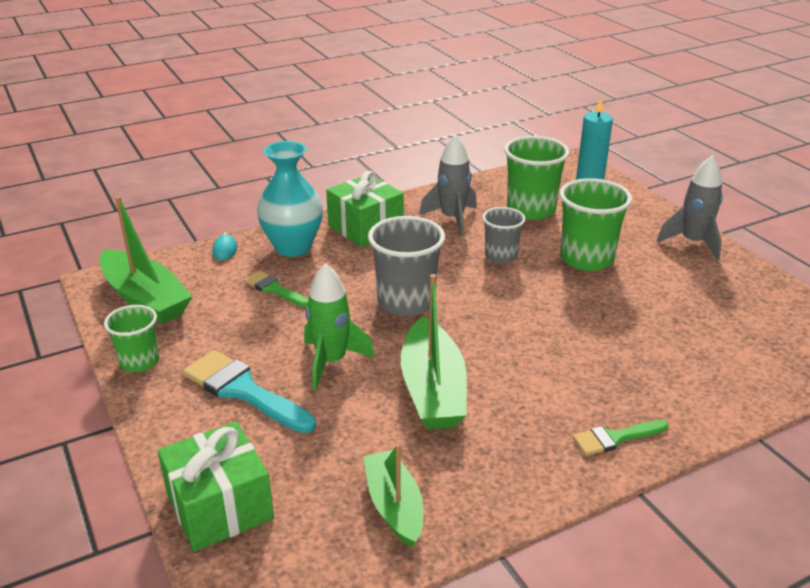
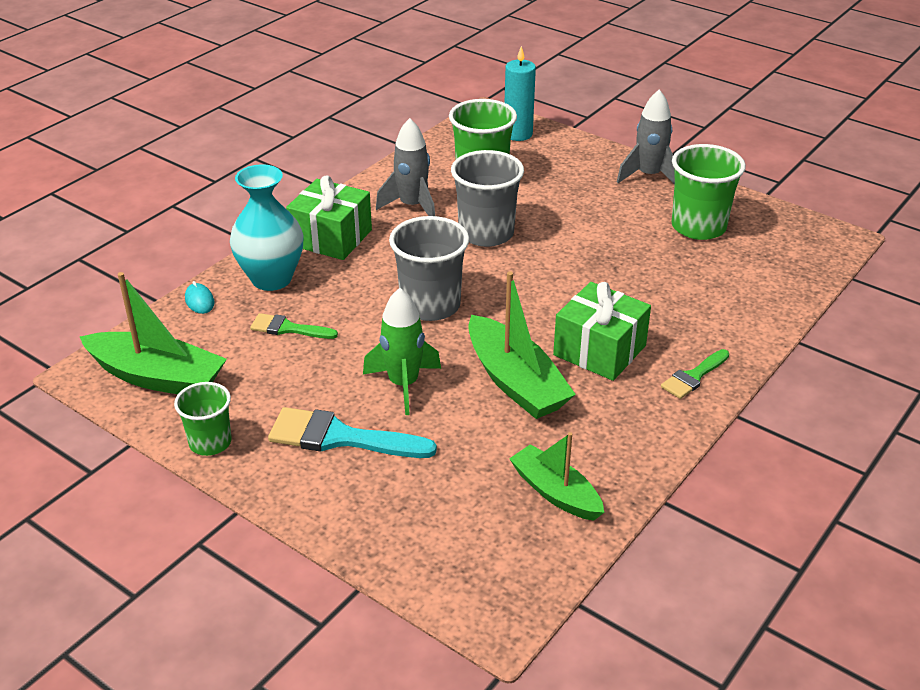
camera: 25 degrees left, 5 degrees up
(219, 506) = (405, 546): green gift -> green gift (599, 350)
(501, 255) = (486, 233): grey cup -> grey cup, size x1.63
(586, 259) = (566, 216): green cup -> green cup (698, 227)

